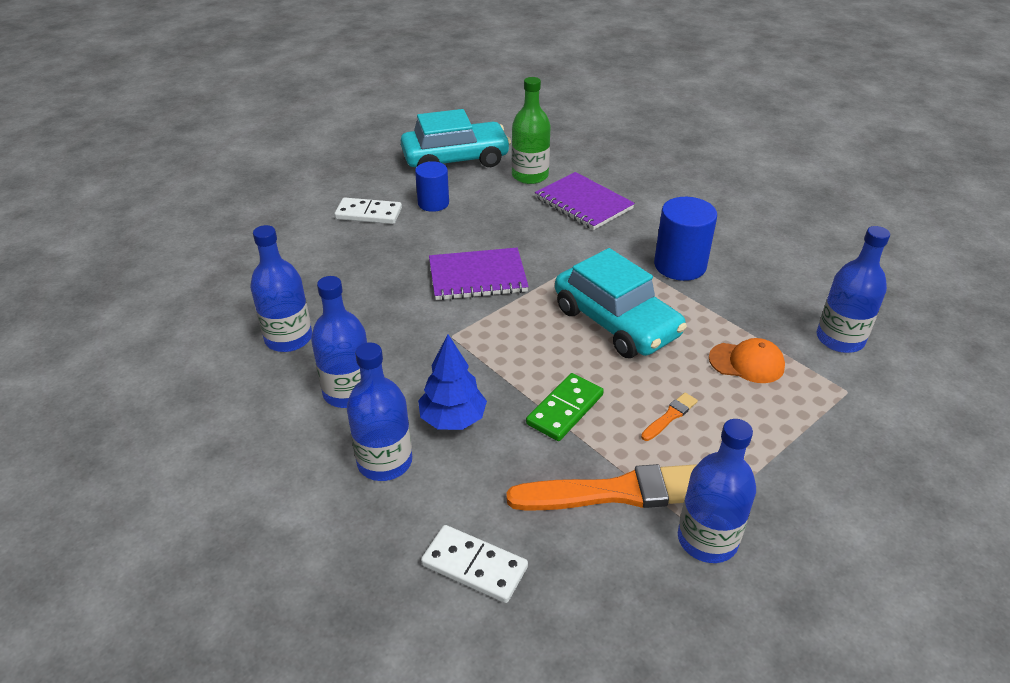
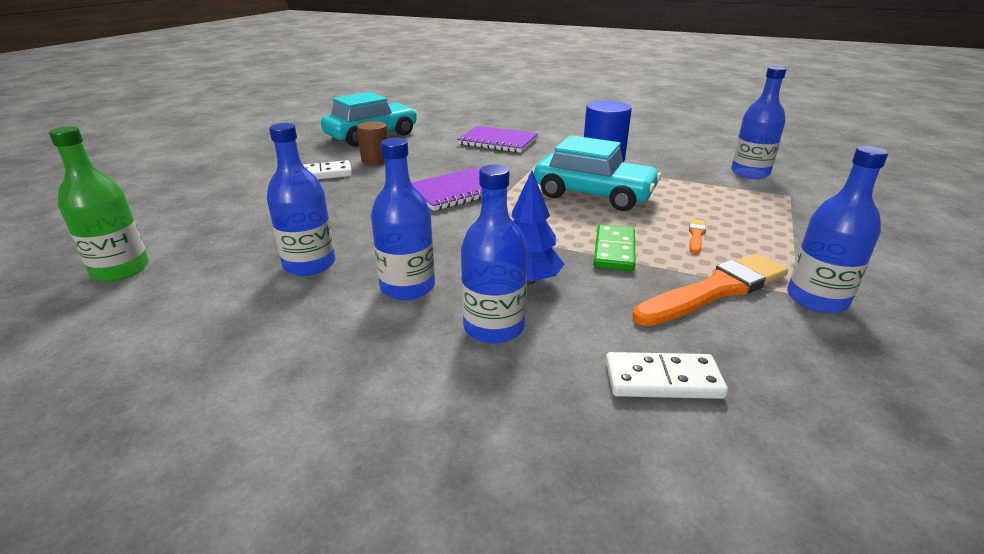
camera: 25 degrees left, 10 degrees down
(433, 203) = (375, 160): blue cylinder -> brown cylinder
(530, 176) = (441, 135): green bottle -> green bottle (121, 269)
(747, 363) = (709, 196): orange cap -> none

